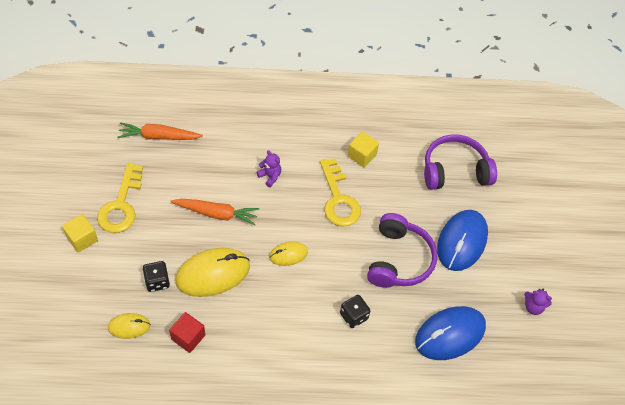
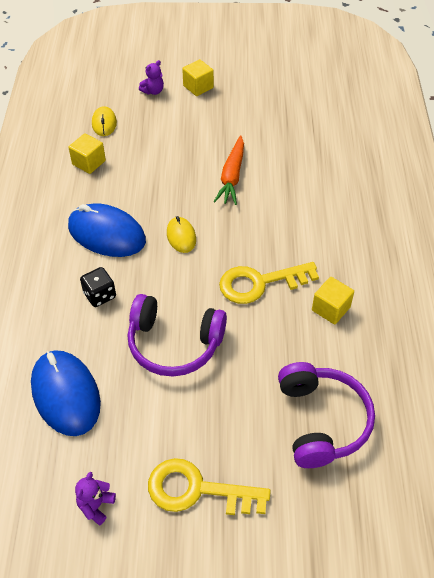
camera: 95 degrees right, 5 degrees down
(121, 205) = (237, 108): yellow key -> yellow key (197, 490)
(157, 281) = (151, 138): black dice -> none
(159, 136) = (326, 127): orange carrot -> none
(188, 337) = (89, 162): red cube -> yellow cube
(213, 274) = (158, 177): yellow mouse -> none
(270, 176) = (286, 218): purple teddy bear -> purple teddy bear (153, 91)
(462, 241) = (202, 420): blue mouse -> blue mouse (107, 234)

